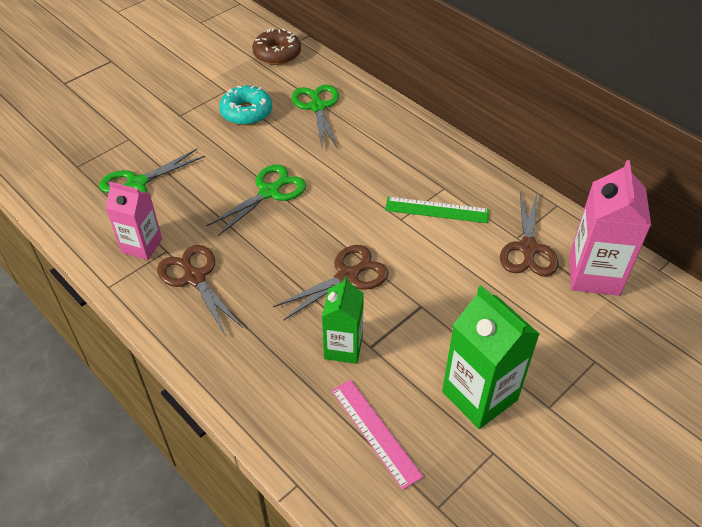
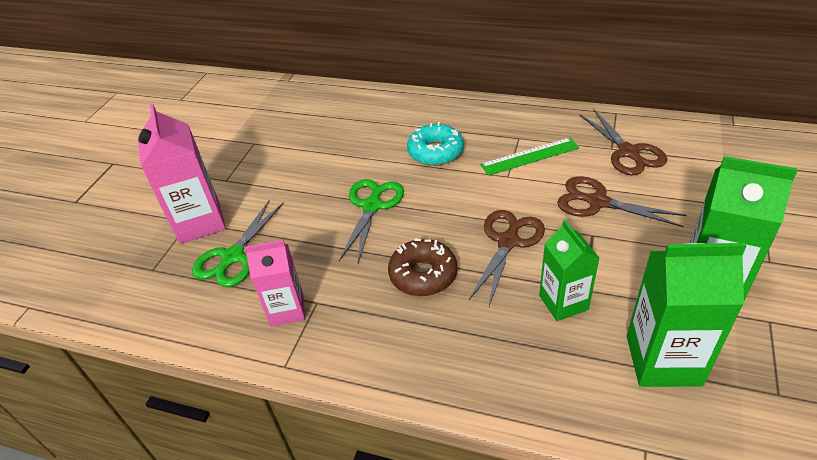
camera: 25 degrees left, 5 degrees down
(195, 278) = (368, 313): brown scissors -> brown scissors (598, 202)
(246, 112) = (290, 152): turquoise donut -> turquoise donut (435, 152)
(277, 54) = (277, 97): brown donut -> brown donut (423, 274)
(317, 107) = (352, 122): green scissors -> none
(375, 432) = (663, 360): pink ruler -> green carton
(594, 274) = (694, 148): pink carton -> pink carton (199, 222)

